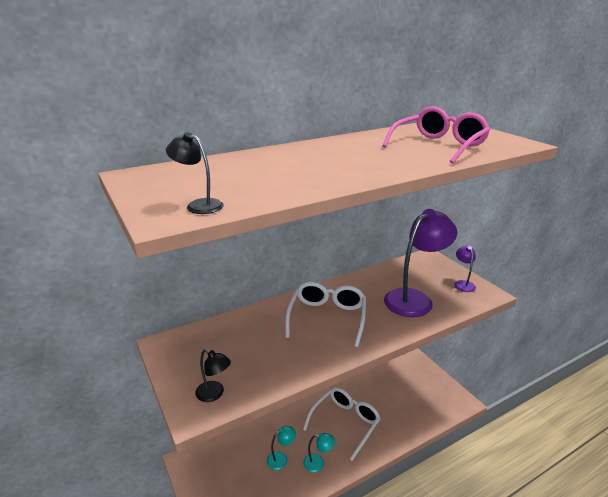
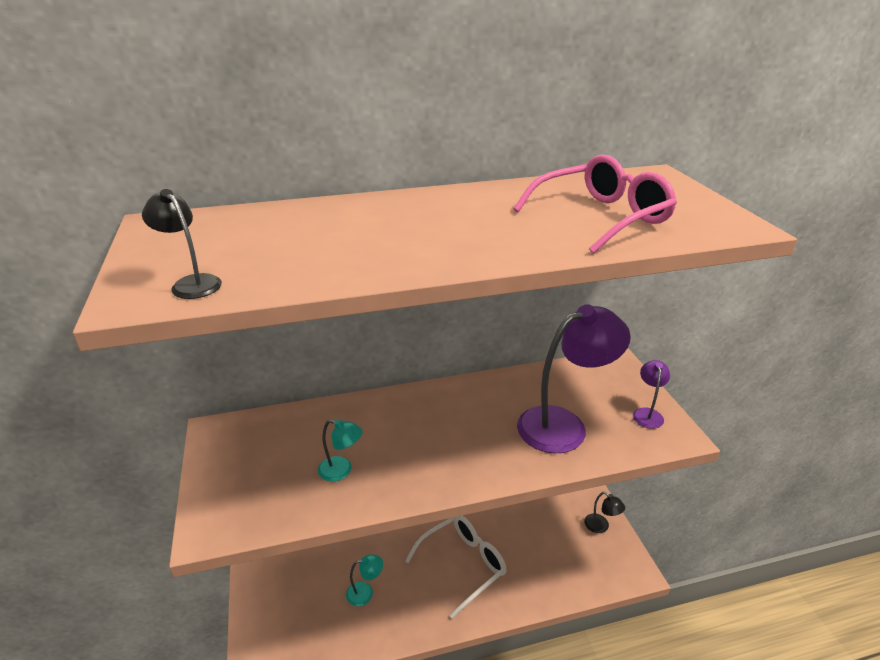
camera: 15 degrees right, 5 degrees up
(214, 394) = (242, 511): black lamp -> black lamp (601, 527)
(318, 463) = (409, 610): turquoise lamp -> turquoise lamp (341, 470)
(327, 317) = (430, 431): white glasses -> none

